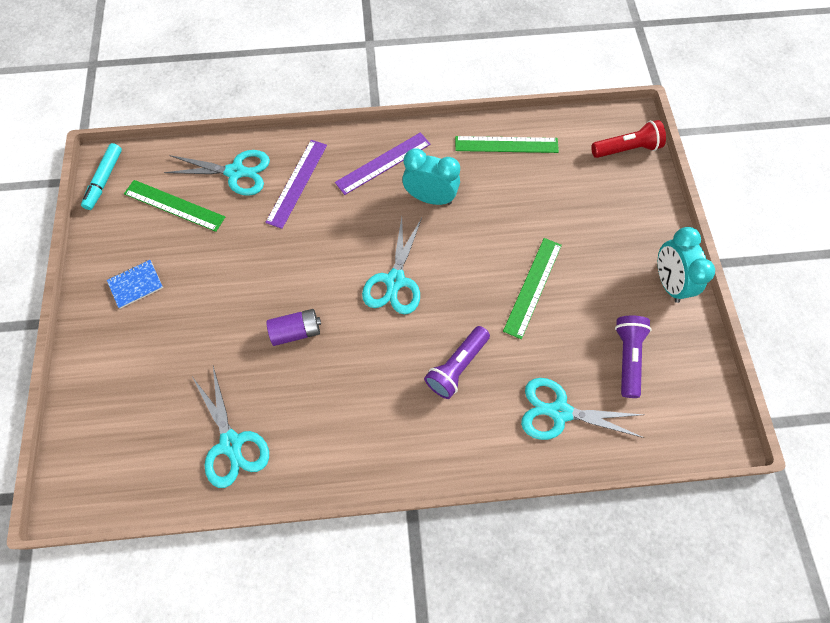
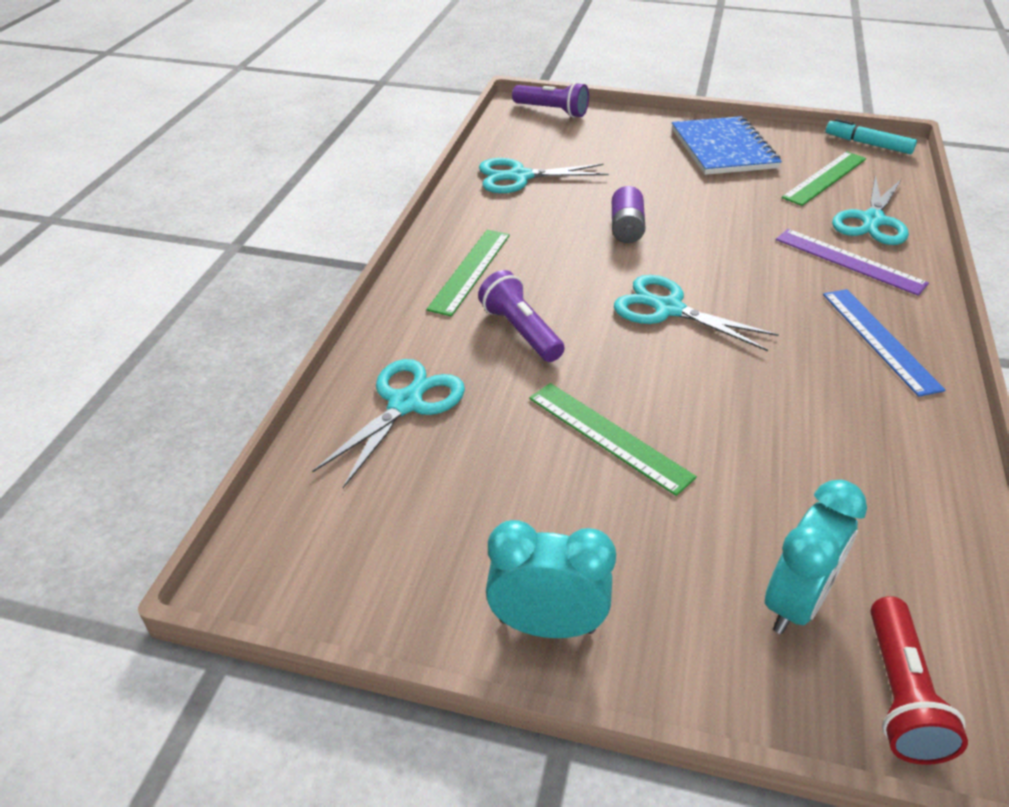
camera: 110 degrees right, 25 degrees down
(136, 284) = (723, 149): blue notebook -> blue notebook, size x2.03
(383, 163) = (880, 339): purple ruler -> blue ruler
(430, 198) = (804, 371): turquoise clock -> turquoise clock (795, 602)
(506, 145) = (915, 491): green ruler -> green ruler (470, 271)
(627, 357) = (440, 506): purple flashlight -> purple flashlight (552, 111)

